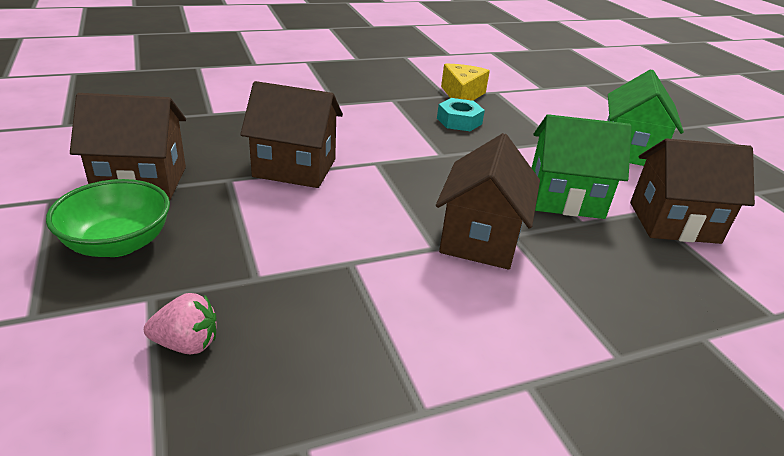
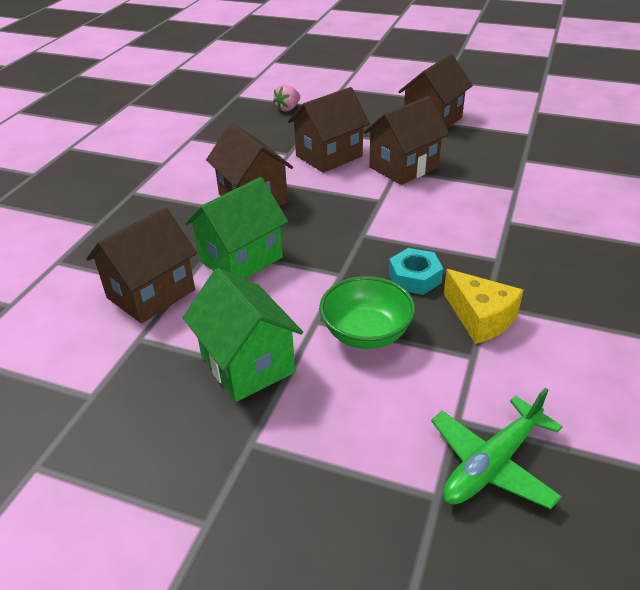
camera: 135 degrees right, 5 degrees up
(118, 243) = (374, 107): green bowl -> green bowl (366, 333)
(321, 225) = (329, 156): none -> brown house
(549, 77) = (492, 463): none -> green plane

